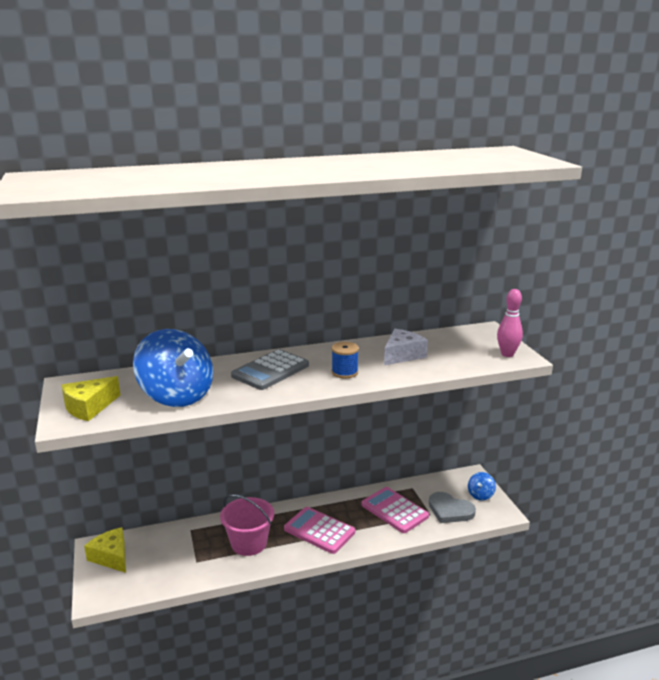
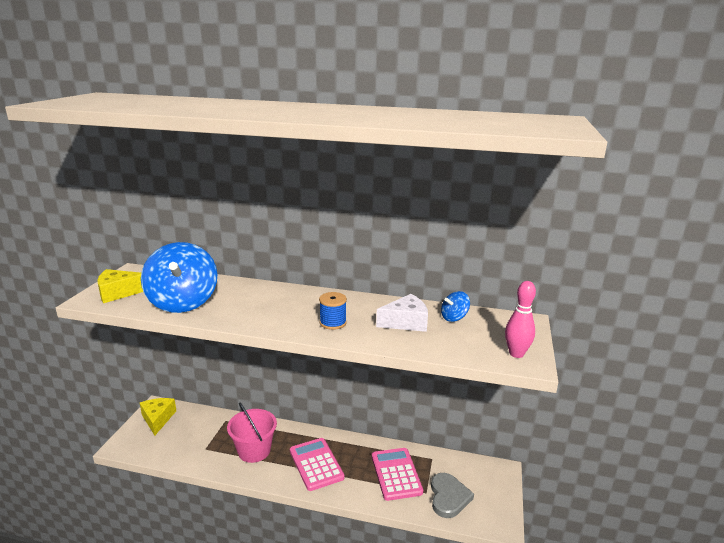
camera: 30 degrees right, 0 degrees up
(270, 371) = (276, 303): grey calculator -> none
(450, 510) = (448, 497): grey heart -> grey heart turned 150 degrees counterclockwise
(480, 495) = (493, 494): blue spinning top -> blue spinning top (454, 317)

